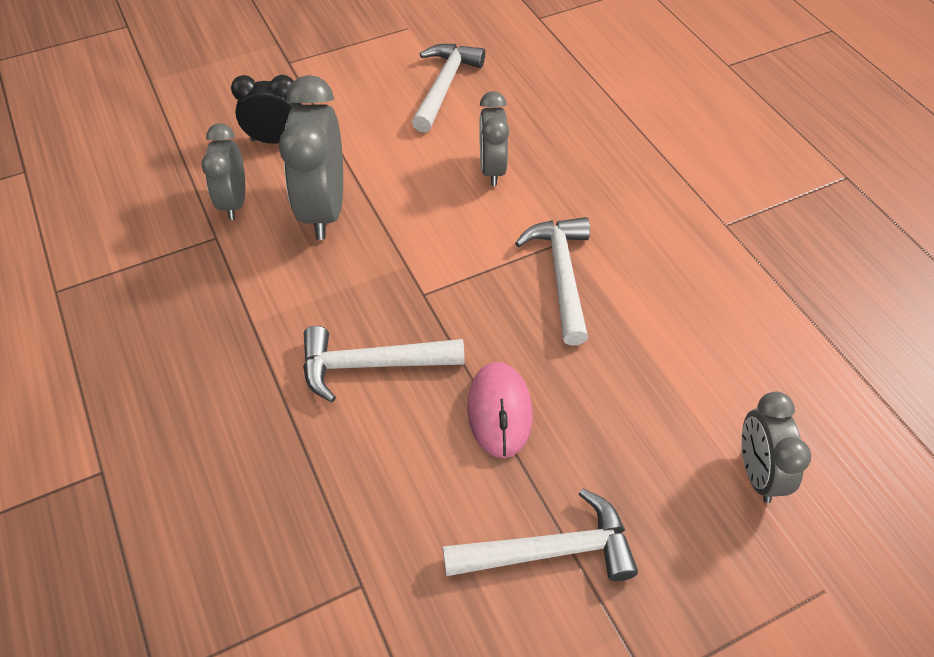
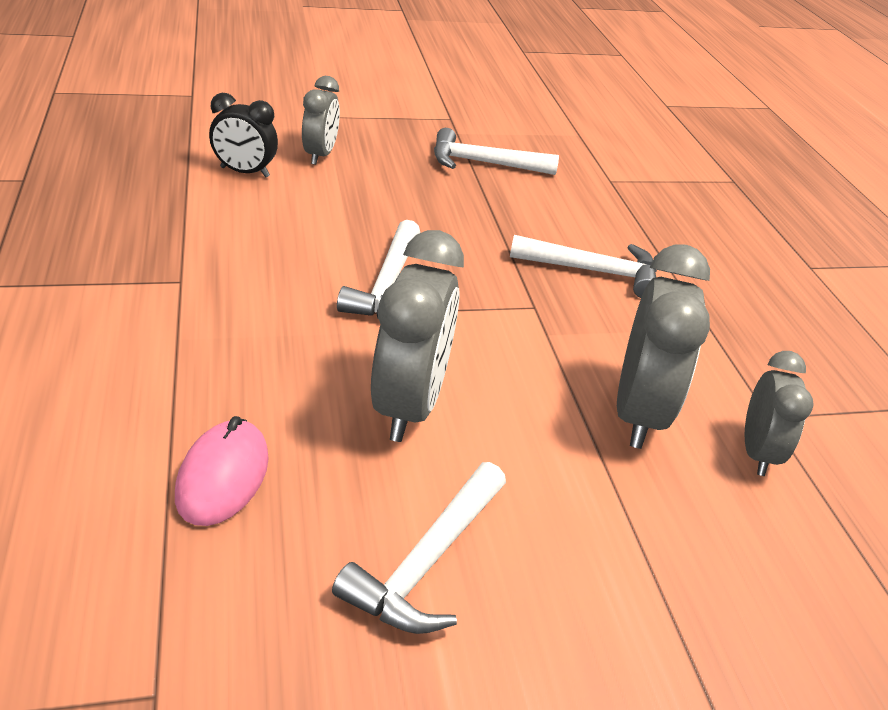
camera: 170 degrees left, 15 degrees down
(276, 140) = (715, 533): black clock -> black clock (245, 172)
(492, 169) = (409, 405): grey clock -> grey clock, size x1.63
(499, 411) = (491, 222): pink mouse -> pink mouse (223, 477)

